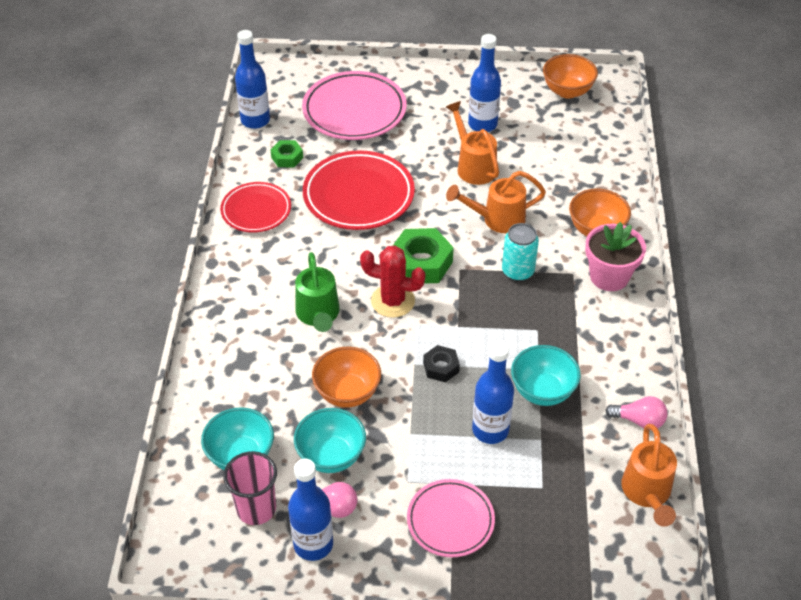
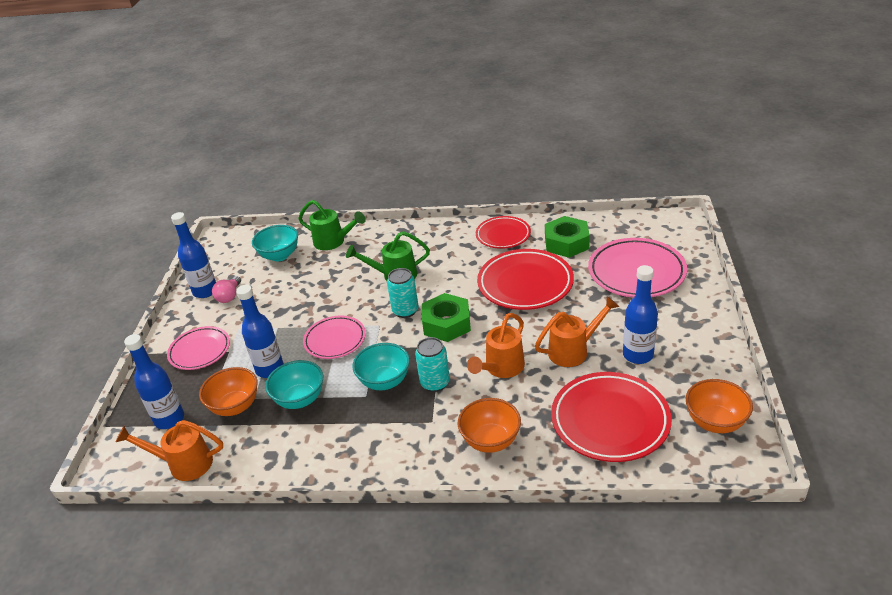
camera: 95 degrees right, 10 degrees down
(222, 390) = (333, 242): none -> green watering can
(255, 120) = (609, 222): blue bottle -> blue bottle (169, 419)
(256, 509) = (238, 266): pink cup -> none
(287, 157) = (566, 243): green nut -> green nut, size x1.80
(331, 456) = (269, 292): turquoise bowl -> turquoise bowl (384, 381)
(347, 393) = (320, 295): orange bowl -> orange bowl (235, 406)
(393, 301) = (405, 311): red cactus -> turquoise can
(441, 367) = (335, 340): black nut -> pink plate
(497, 219) = (501, 368): orange watering can -> orange watering can turned 135 degrees counterclockwise
(568, 151) = (610, 421): none -> red plate
(609, 276) = (426, 448): pink flower pot -> none
(639, 420) = (255, 462): pink light bulb -> none

